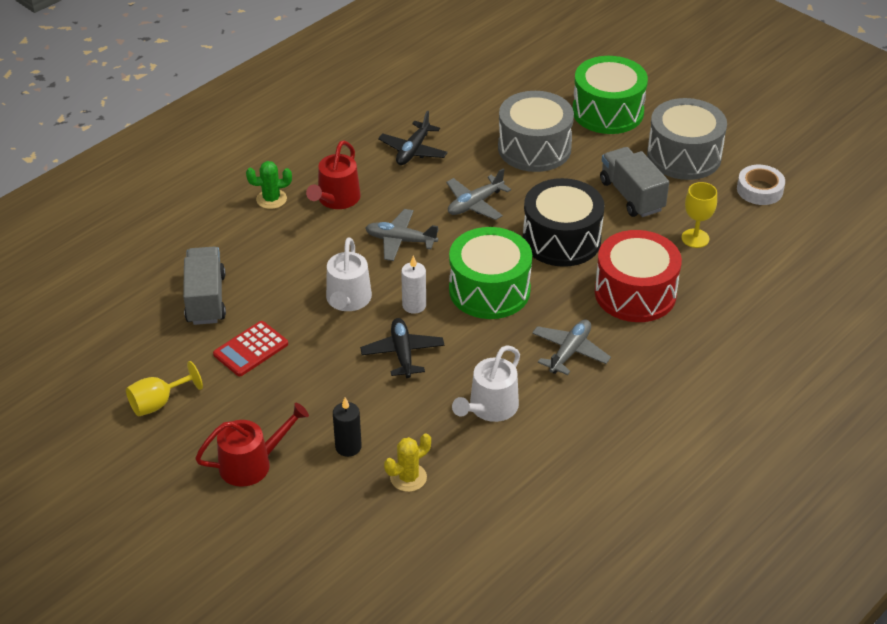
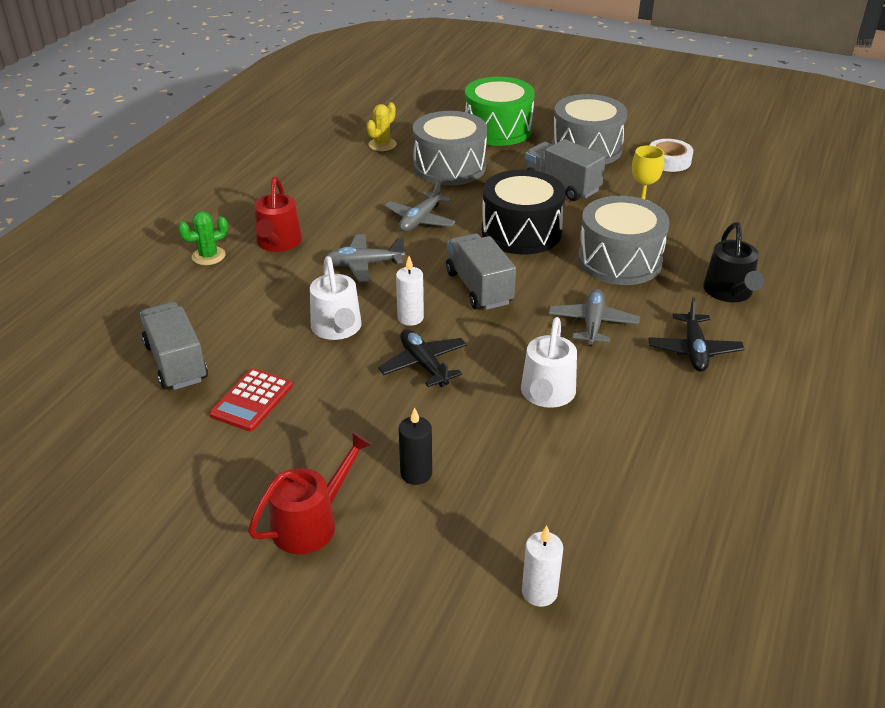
camera: 20 degrees left, 5 degrees down
(158, 403) = (164, 484): yellow goblet -> none
(391, 564) = (539, 592): none -> white candle
(408, 477) = (502, 488): yellow cactus -> yellow cactus (382, 145)
(413, 150) = (335, 189): black plane -> black plane (694, 350)
(489, 290) = (479, 288): green drum -> grey truck
(635, 293) = (619, 260): red drum -> grey drum
(717, 352) = (729, 292): none -> black watering can

